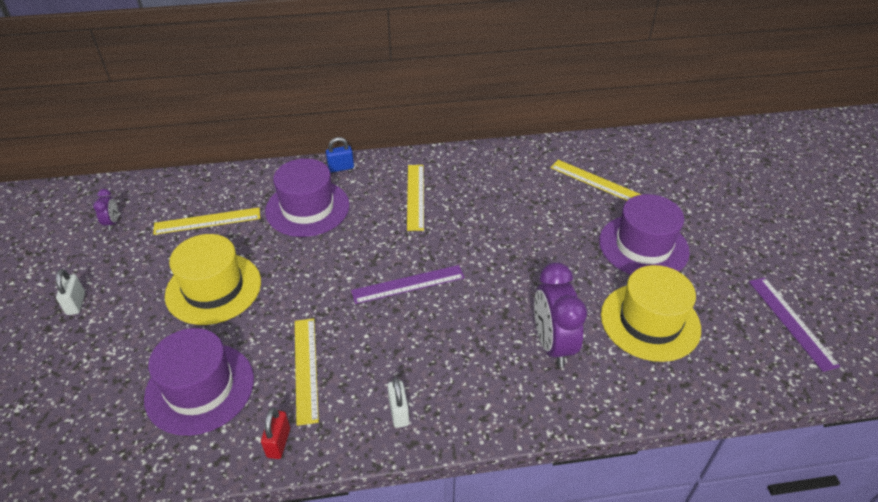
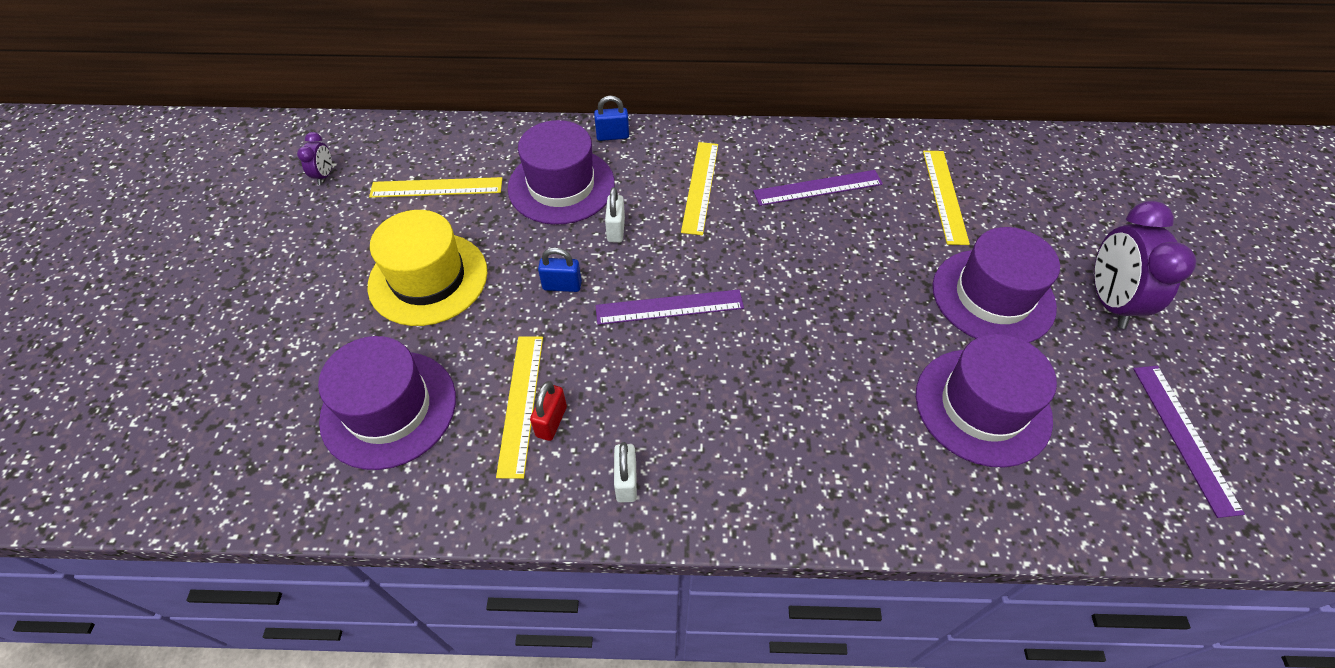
camera: 10 degrees right, 10 degrees up
(76, 303) = (264, 275): white padlock -> white padlock (616, 230)
(278, 443) = (470, 497): red padlock -> red padlock (551, 421)
(322, 280) = (562, 286): none -> blue padlock
(503, 187) = (818, 188): none -> purple ruler
(552, 344) = (843, 418): purple clock -> purple clock (1109, 301)
(596, 182) = (944, 196): yellow ruler -> yellow ruler turned 45 degrees clockwise
(650, 321) = (982, 406): yellow hat -> purple hat

